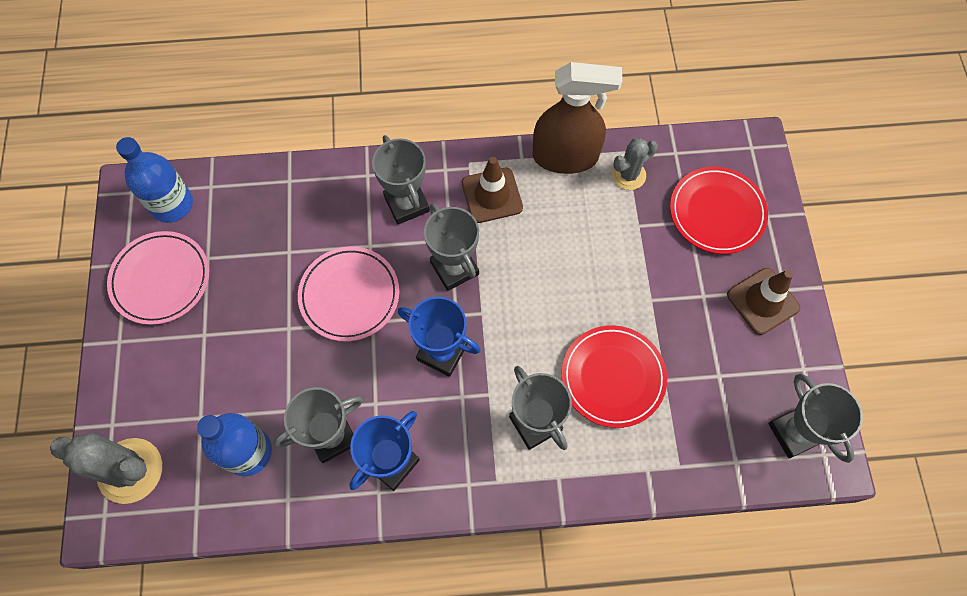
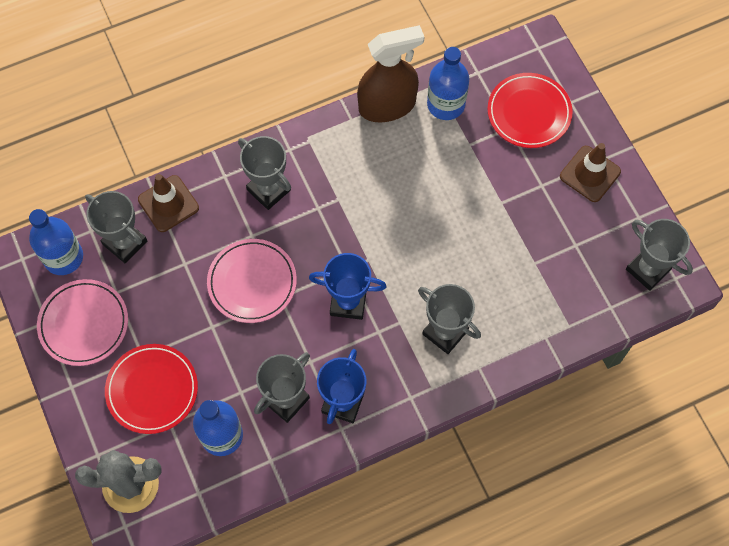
camera: 20 degrees left, 0 degrees up
(454, 268) = (331, 230): grey trophy -> grey trophy (125, 242)
(492, 195) = (338, 159): brown traffic cone -> brown traffic cone (168, 204)
(613, 377) = (493, 275): red plate -> red plate (152, 390)
(628, 175) = (446, 104): grey cactus -> blue bottle

